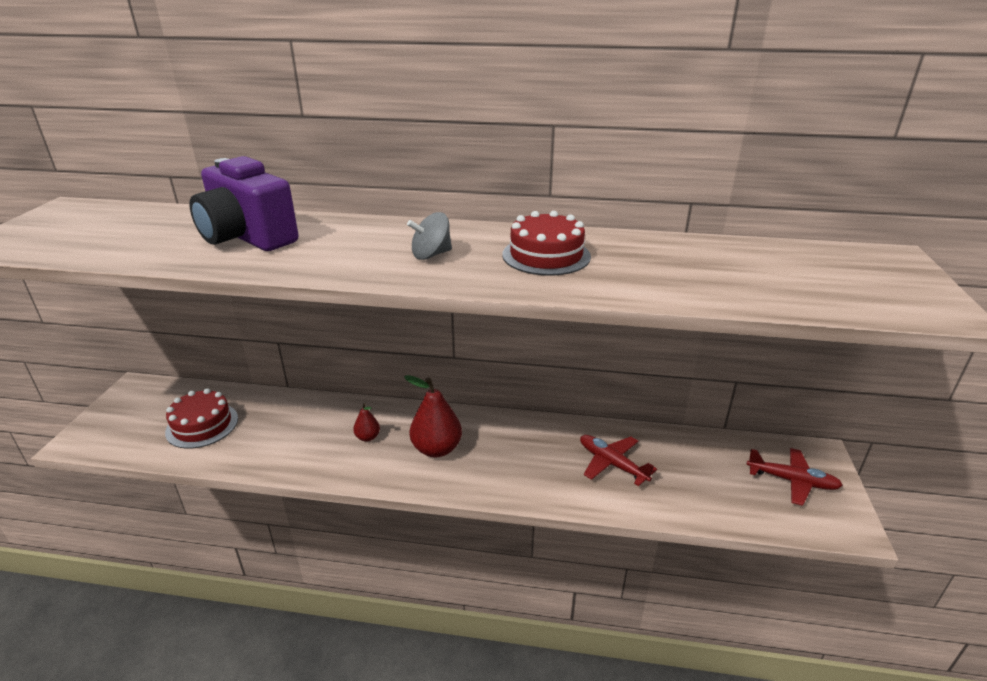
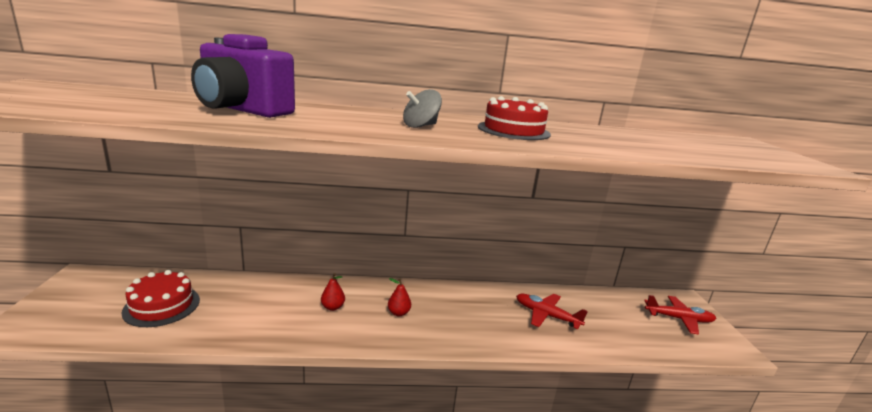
camera: 15 degrees left, 10 degrees down
(437, 449) = (398, 313): red pear -> red pear, size x0.52

